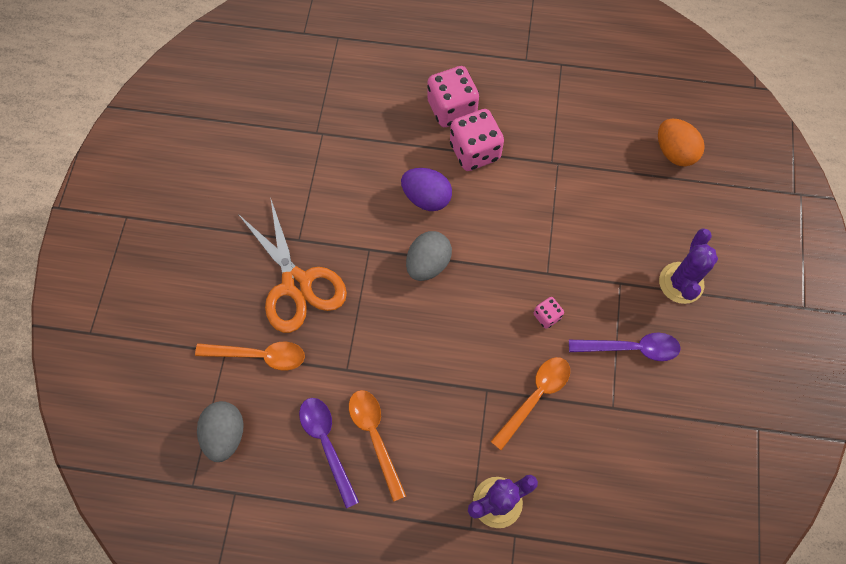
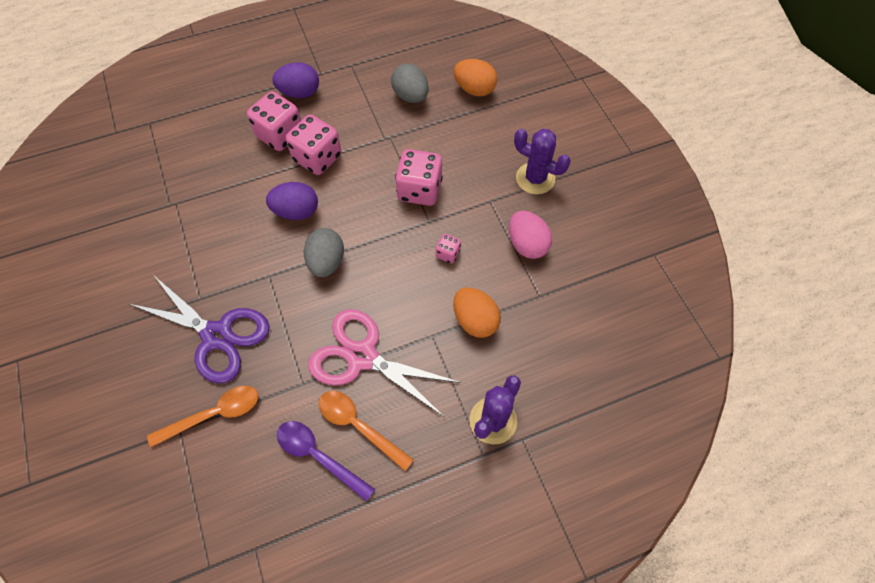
camera: 30 degrees left, 5 degrees down
(225, 434) = (217, 502): grey egg -> grey egg (411, 96)
(296, 284) = (217, 336): orange scissors -> purple scissors
(412, 374) = (362, 356): none -> pink scissors
(494, 72) = (300, 93): none -> purple egg
(535, 397) = (475, 320): orange spoon -> orange egg
(555, 235) = (419, 190): none -> pink dice
(631, 348) = (527, 244): purple spoon -> pink egg
(681, 283) = (535, 178): purple cactus -> purple cactus turned 45 degrees counterclockwise

